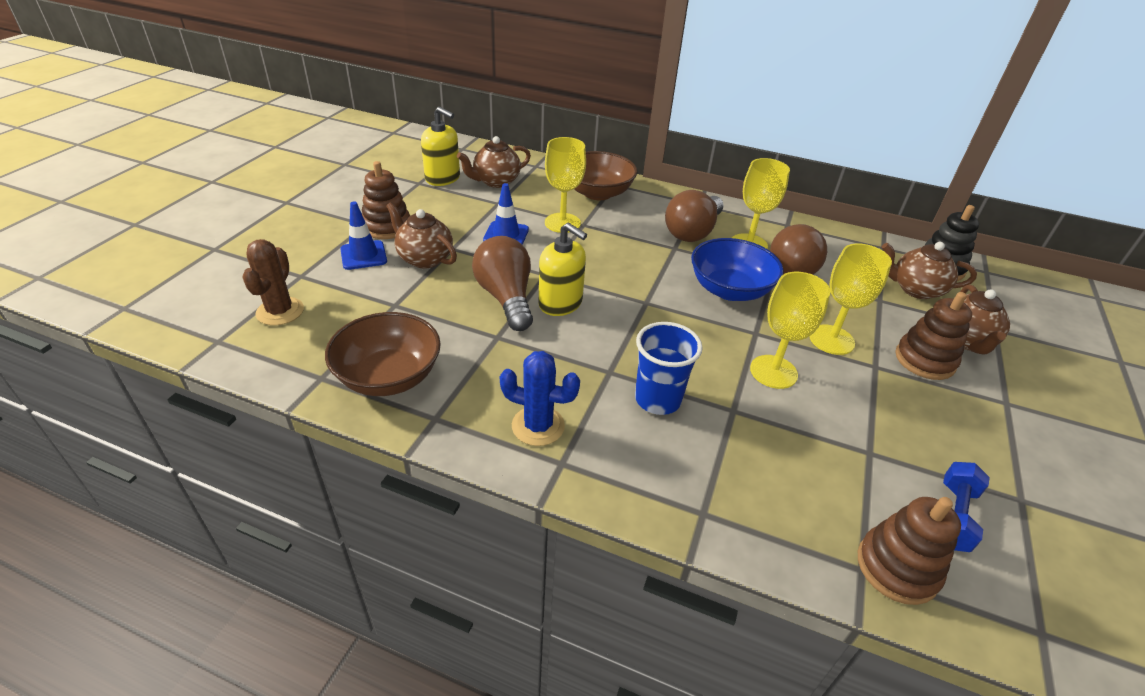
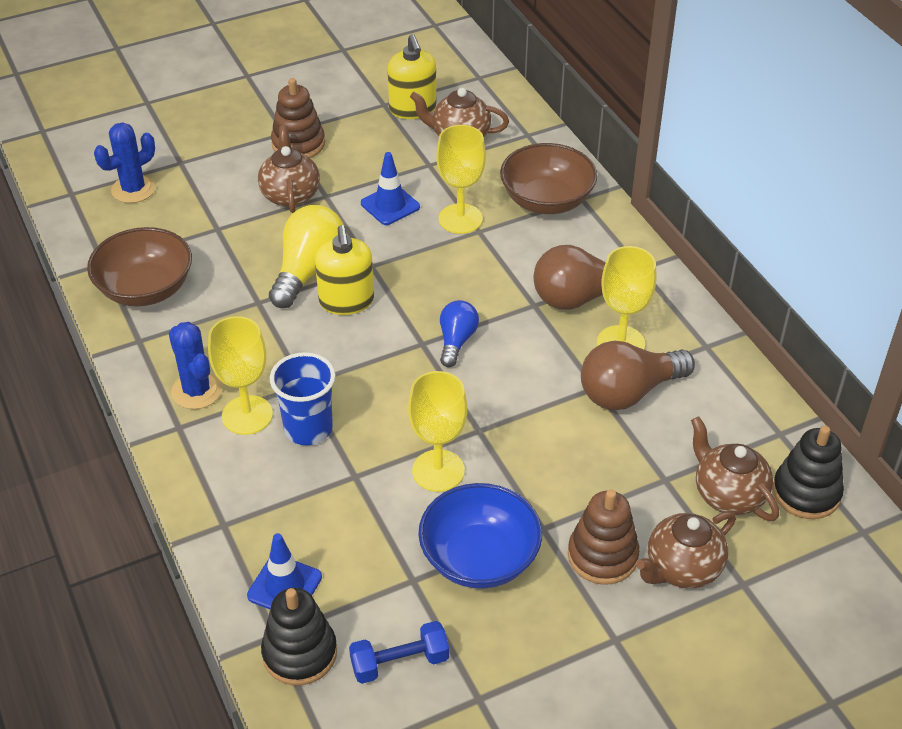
camera: 45 degrees right, 5 degrees up
(280, 311) = (133, 189): brown cactus -> blue cactus
(363, 255) = (246, 166): blue traffic cone -> blue traffic cone (284, 586)
(506, 298) = (309, 270): brown light bulb -> yellow light bulb
(664, 290) = (456, 341): none -> blue light bulb
(730, 290) = (520, 377): blue bowl -> blue bowl (479, 558)
(831, 340) = (541, 481): yellow goblet -> yellow goblet (247, 415)
(897, 568) = (300, 653): brown stacking toy -> black stacking toy

